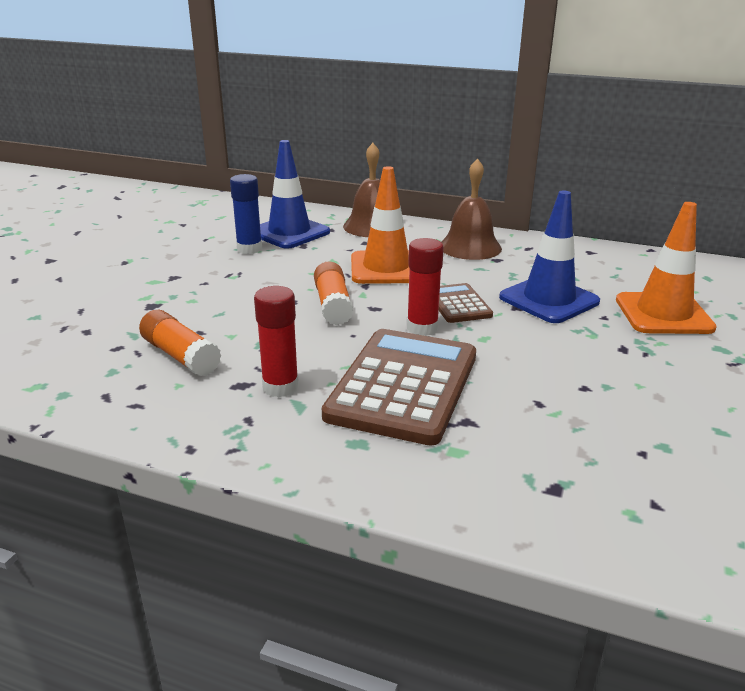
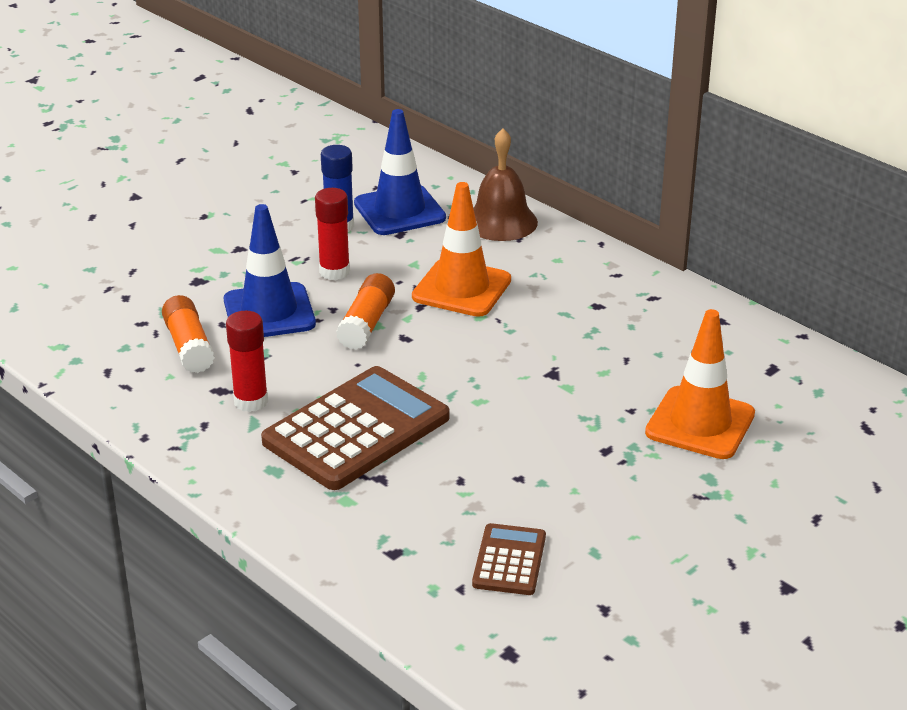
camera: 25 degrees right, 5 degrees up
(422, 328) = (429, 374): red glue stick -> red glue stick (334, 272)
(458, 304) = (493, 355): brown calculator -> brown calculator (509, 560)
(470, 247) = (584, 280): brown bell -> none
(549, 300) = (595, 374): blue traffic cone -> blue traffic cone (269, 312)

